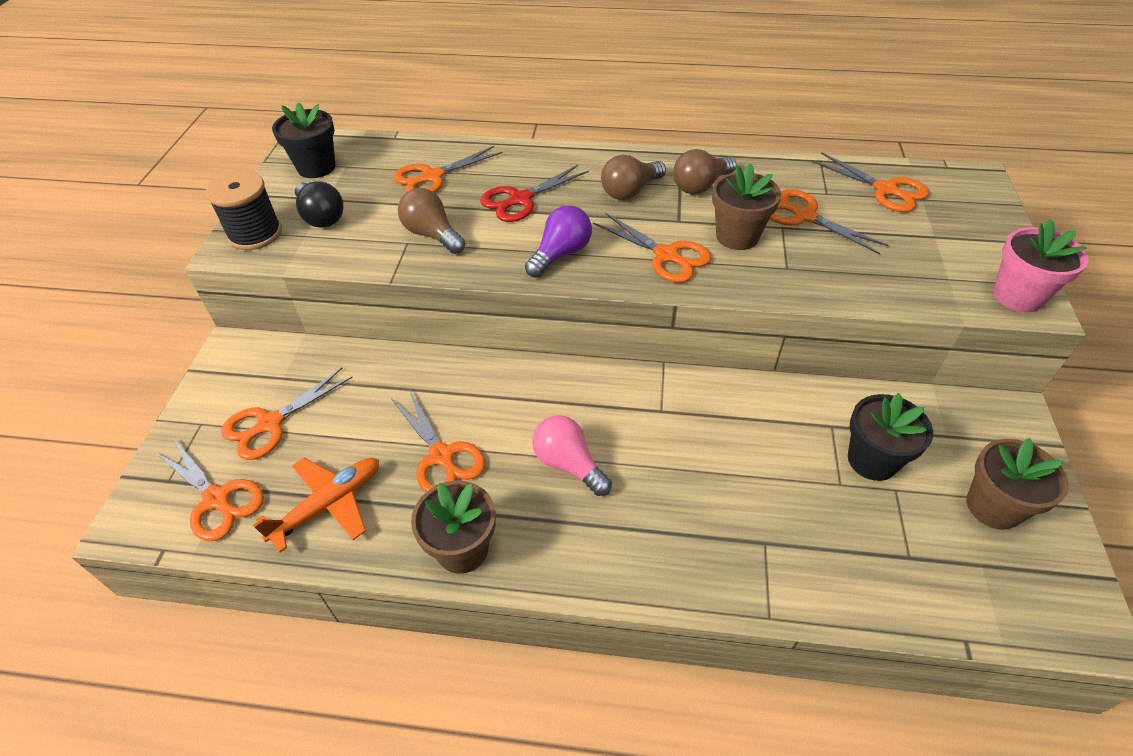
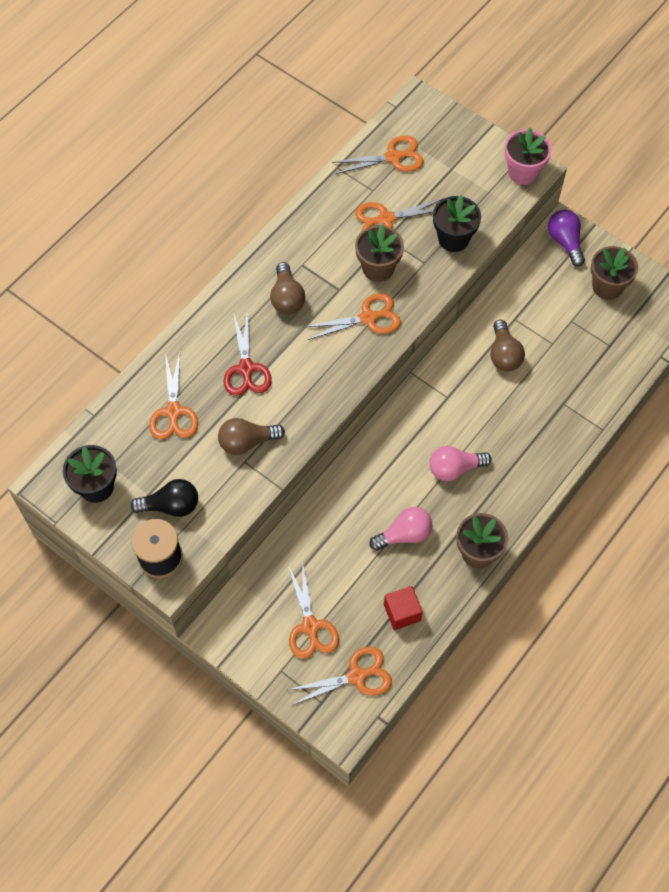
camera: 60 degrees left, 15 degrees up
(328, 505) = (402, 612): orange plane -> red cube
(441, 456) = (404, 534): orange scissors -> pink light bulb
(560, 254) = (324, 376): purple light bulb -> purple light bulb (565, 242)
(700, 186) = (312, 254): brown light bulb -> brown light bulb (504, 354)
(872, 460) = (548, 317): black flower pot -> black flower pot (453, 239)

